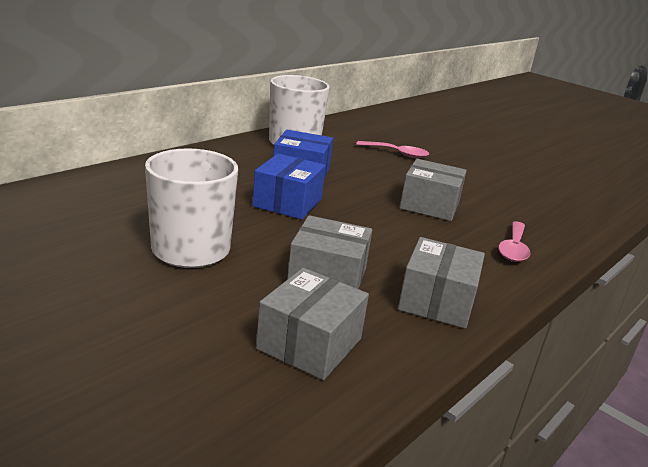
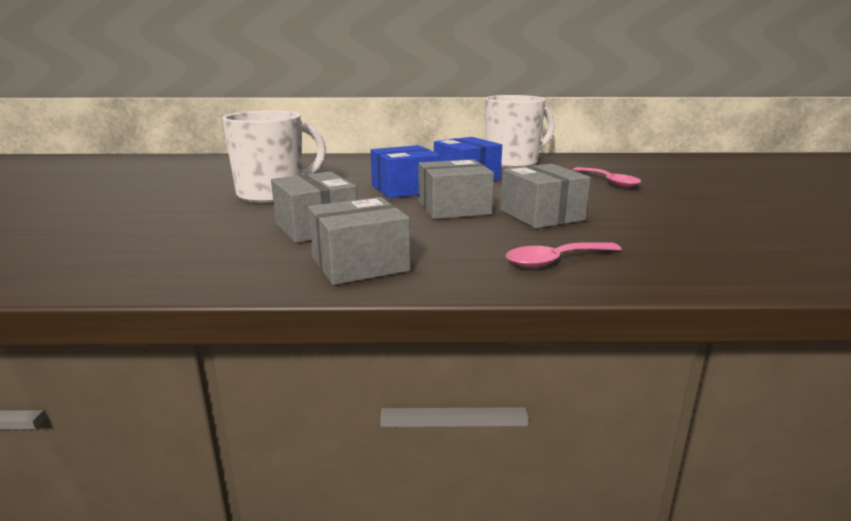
camera: 50 degrees right, 5 degrees down
(309, 343) = (204, 250): grey box -> grey box (454, 208)

